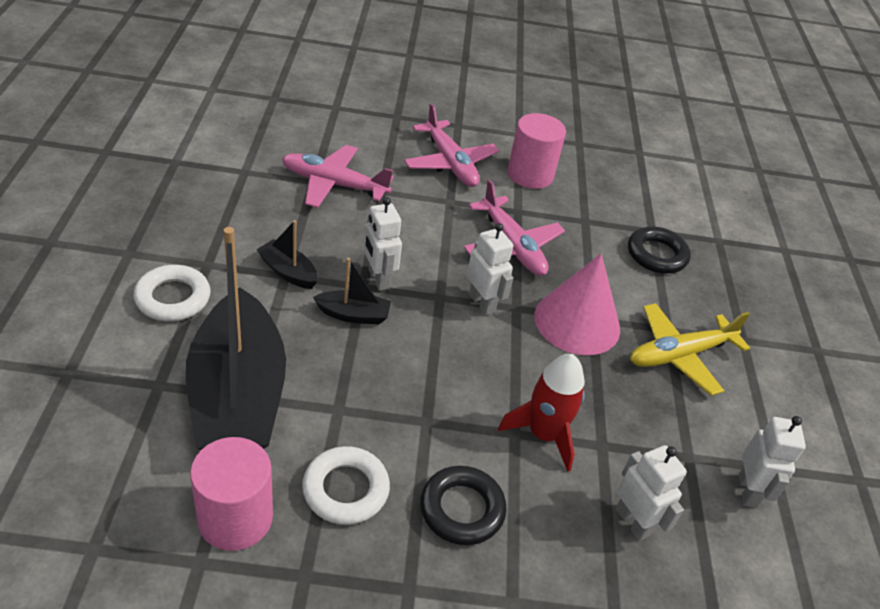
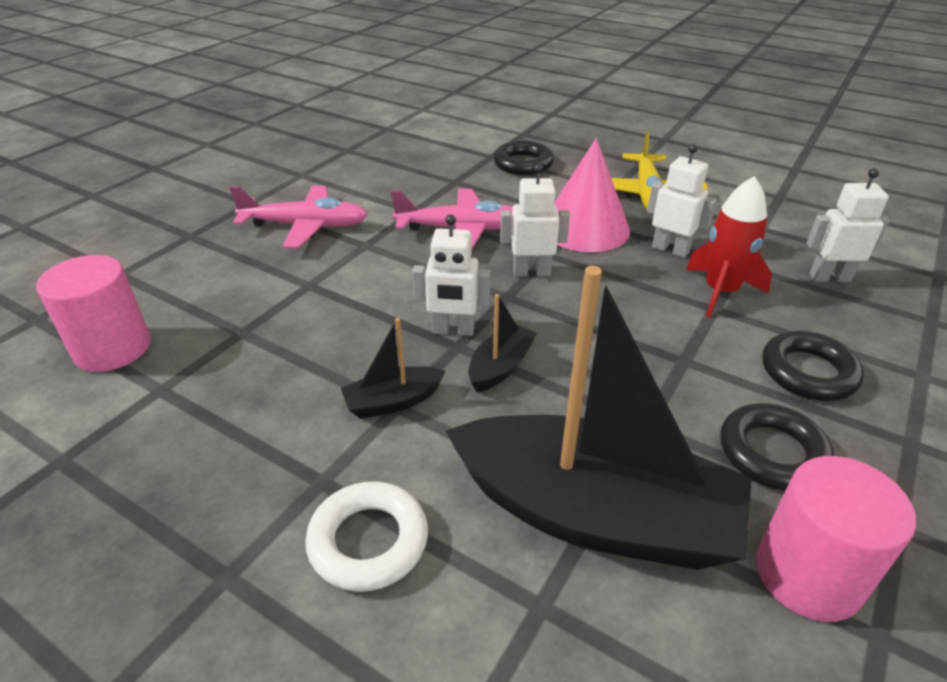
camera: 55 degrees left, 5 degrees down
(333, 184) = (263, 317): pink plane -> none
(345, 489) = (772, 453): white ring -> black ring
(530, 175) = (367, 188): pink cylinder -> pink cylinder (112, 348)
(748, 491) = (801, 214): white robot -> white robot (670, 249)

